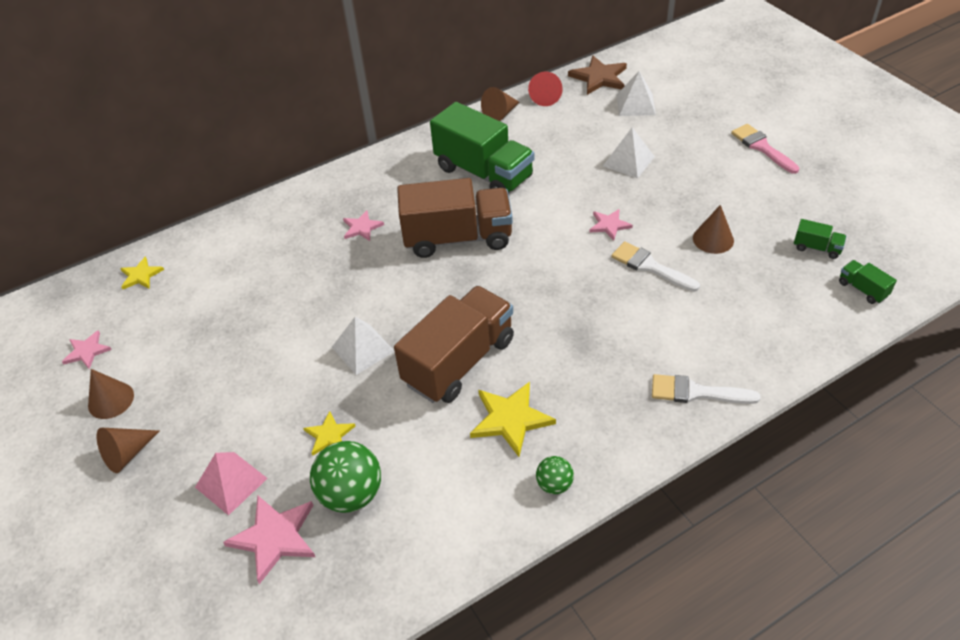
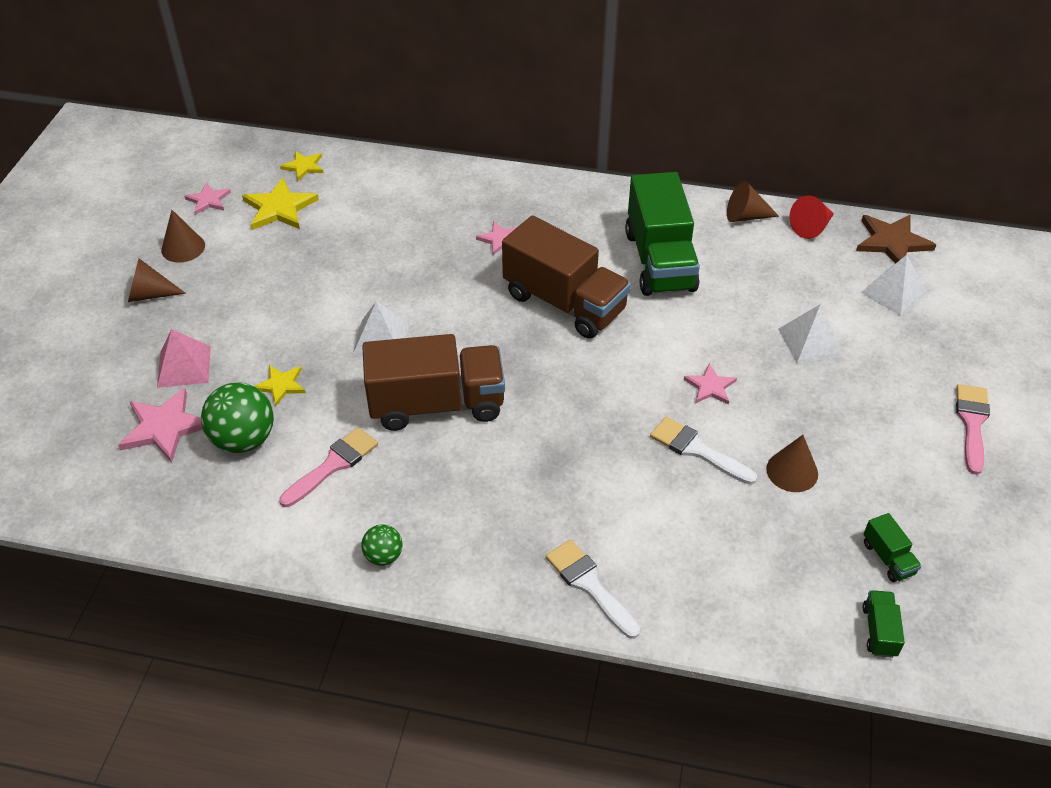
camera: 40 degrees right, 0 degrees up
(441, 456) = (333, 465): none -> pink brush
(510, 419) = (416, 480): yellow star -> yellow star (279, 208)
(650, 266) = (697, 450): white brush -> white brush turned 45 degrees counterclockwise

